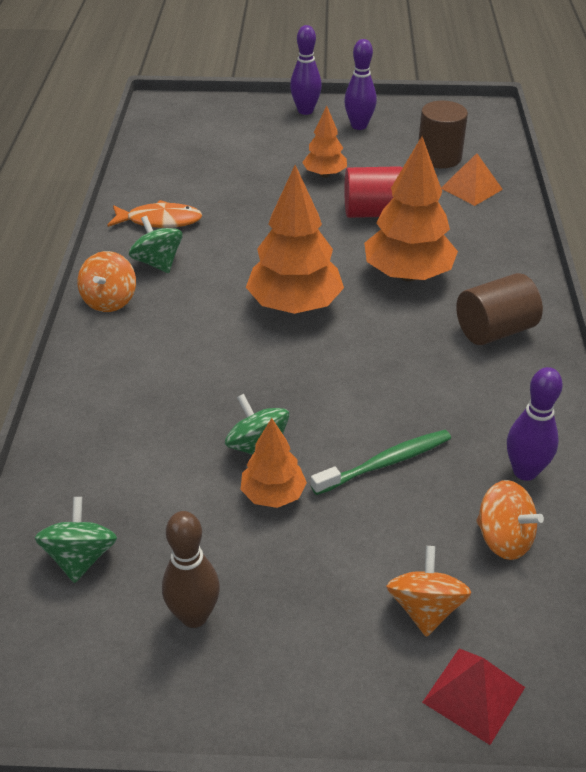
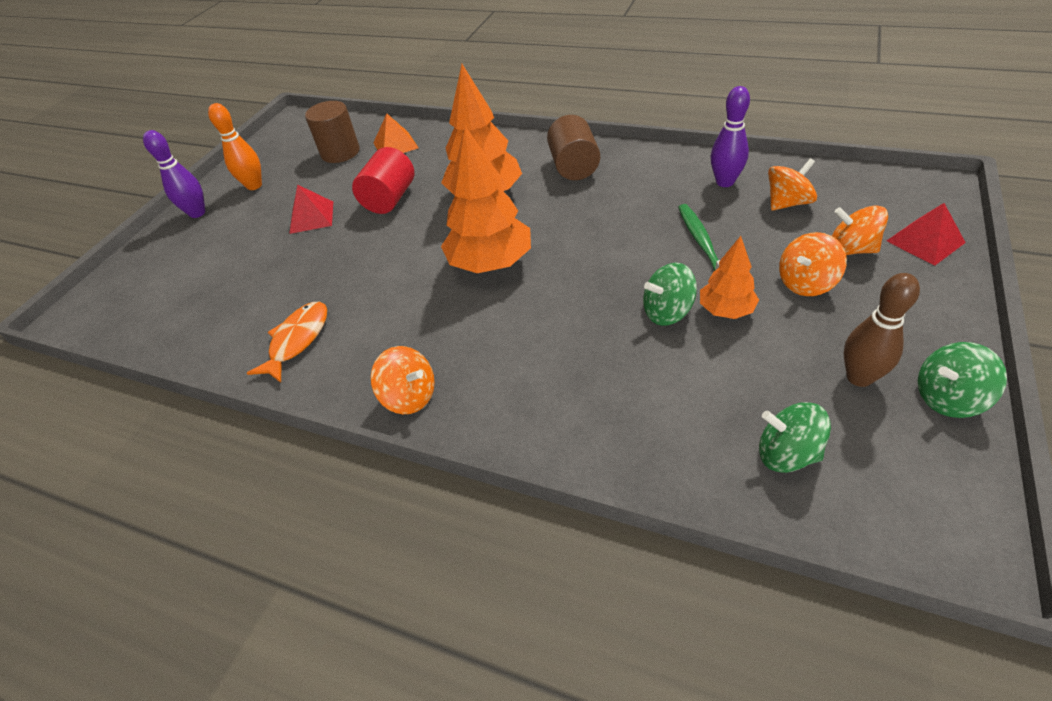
camera: 65 degrees left, 5 degrees up
(158, 263) = (369, 349): green spinning top -> green spinning top (948, 398)
(324, 174) = (311, 217): orange tree -> red pyramid
(342, 564) = (806, 283): none -> orange spinning top
(359, 126) = (254, 186): purple bowling pin -> orange bowling pin

